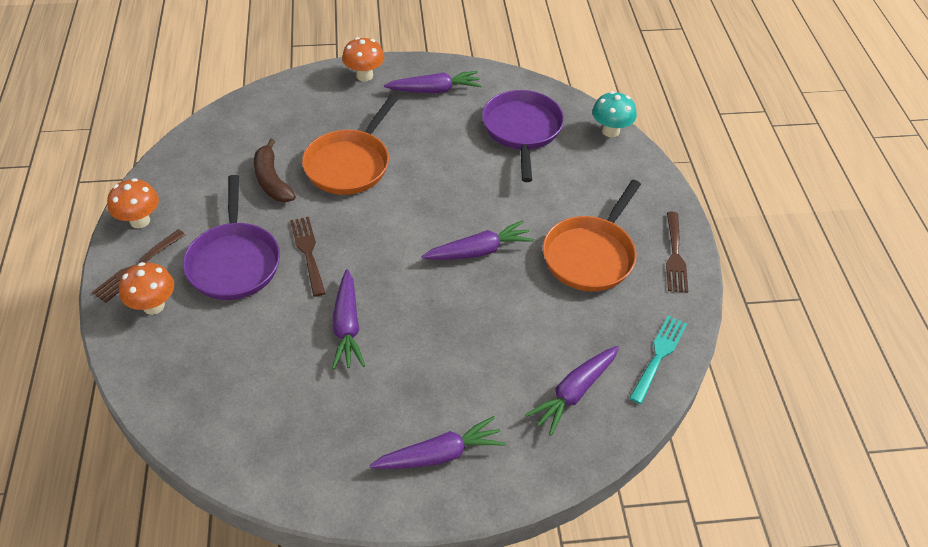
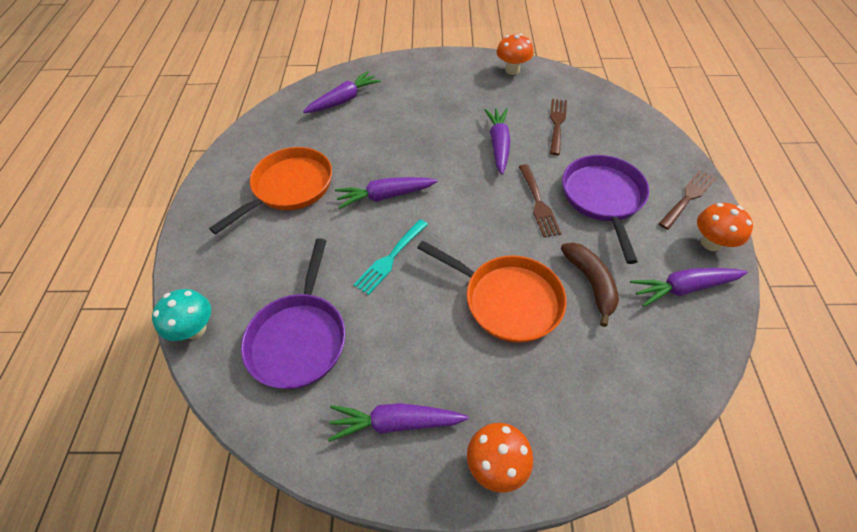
camera: 170 degrees left, 5 degrees up
(153, 306) = (657, 166): orange mushroom -> orange mushroom (512, 70)
(350, 164) = (507, 300): orange pan -> orange pan turned 90 degrees clockwise
(440, 454) = (437, 76): purple carrot -> purple carrot (683, 288)
(659, 355) = (275, 117): turquoise fork -> turquoise fork (390, 259)
(675, 256) = (218, 183): brown fork -> brown fork (557, 123)

